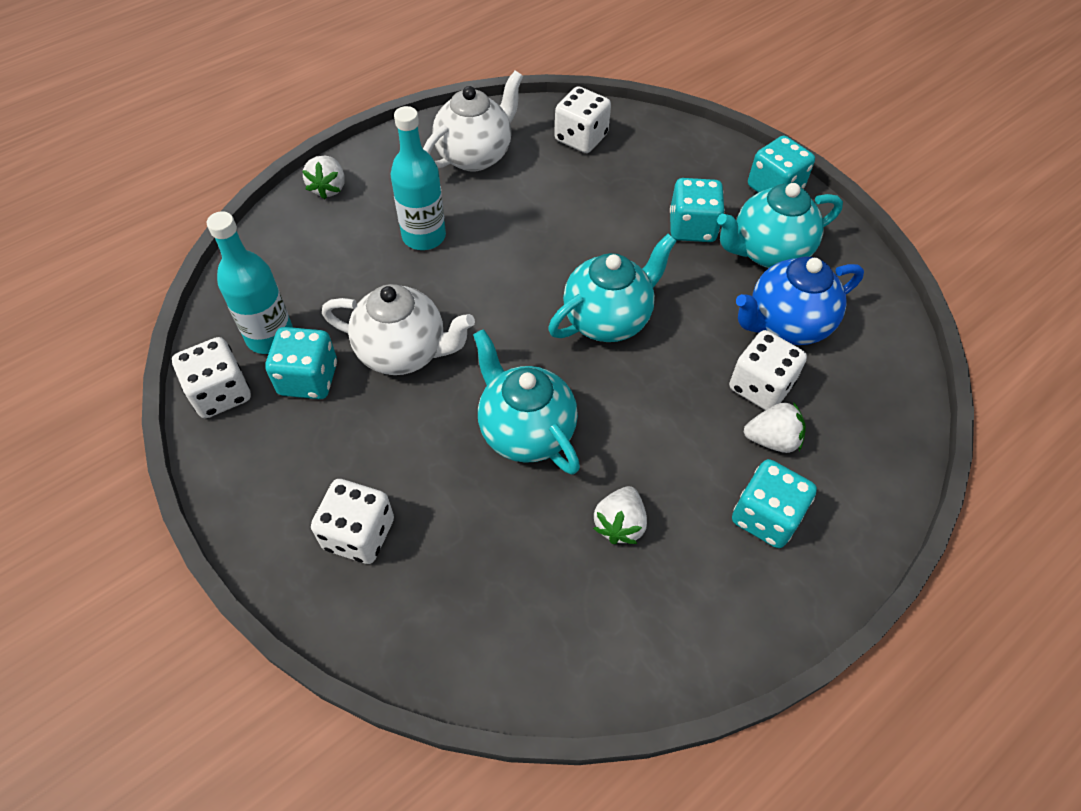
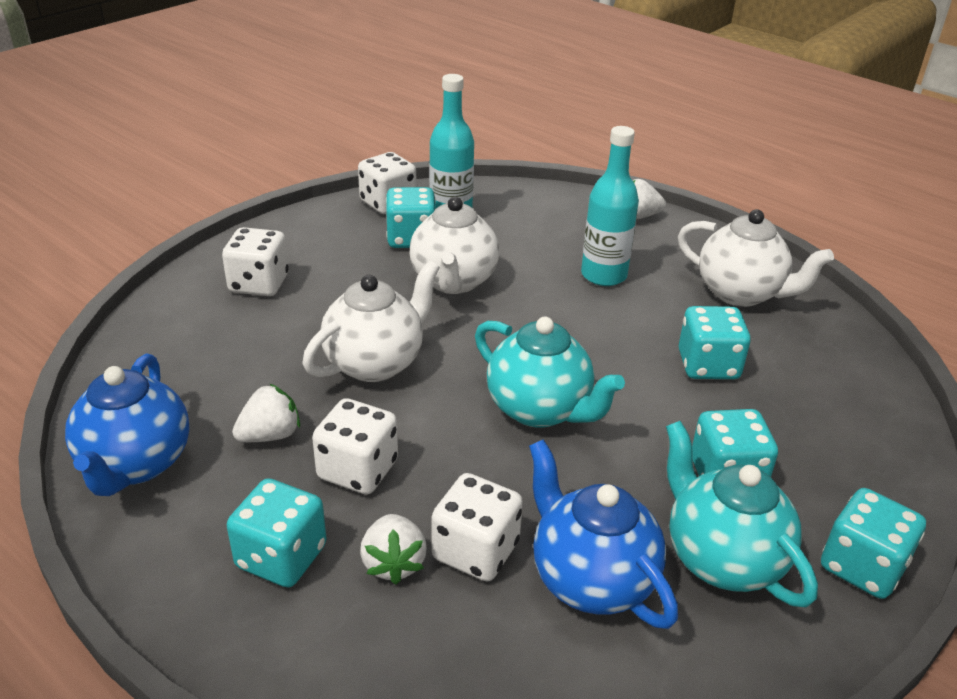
camera: 80 degrees right, 20 degrees down
(525, 431) = (375, 363): turquoise teapot -> white teapot
(567, 202) = (708, 365): none -> turquoise dice
(581, 138) = (827, 367): white dice -> white dice (358, 470)
(619, 524) = (270, 435): white strawberry -> white strawberry turned 135 degrees clockwise
(650, 642) = (136, 464): none -> blue teapot

